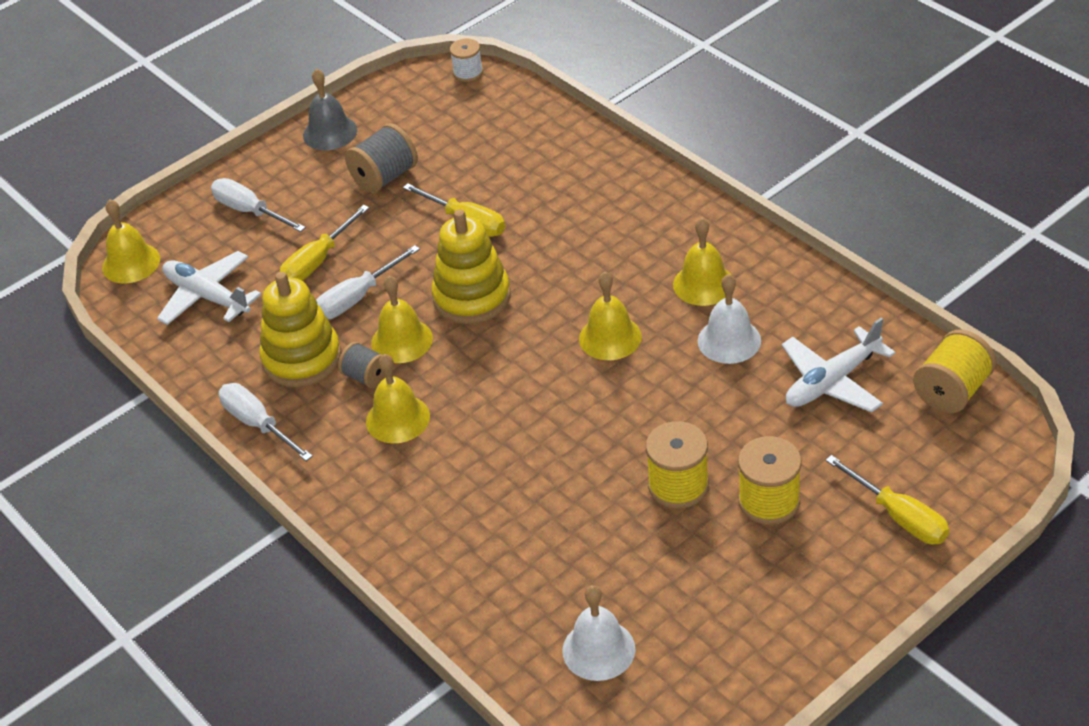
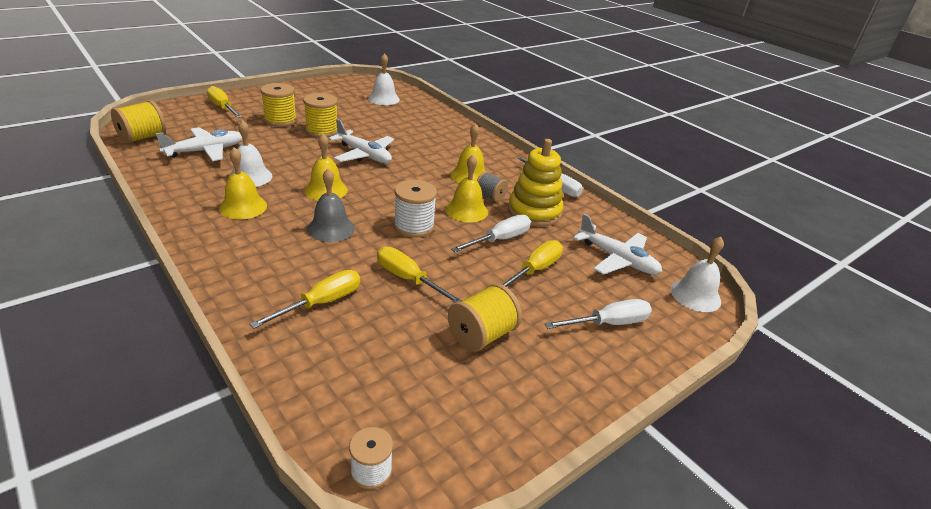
camera: 175 degrees right, 10 degrees down
(131, 263) = (695, 295): yellow bell -> white bell
(249, 211) = (608, 323): white screwdriver -> white screwdriver turned 60 degrees counterclockwise
(330, 132) = (547, 403): grey bell -> grey bell (331, 228)
(385, 177) = (481, 335): grey spool -> yellow spool
(472, 297) = (414, 226): yellow stacking toy -> white spool
(550, 180) = (321, 303): none -> yellow screwdriver
(581, 432) = (364, 155): none -> white plane

